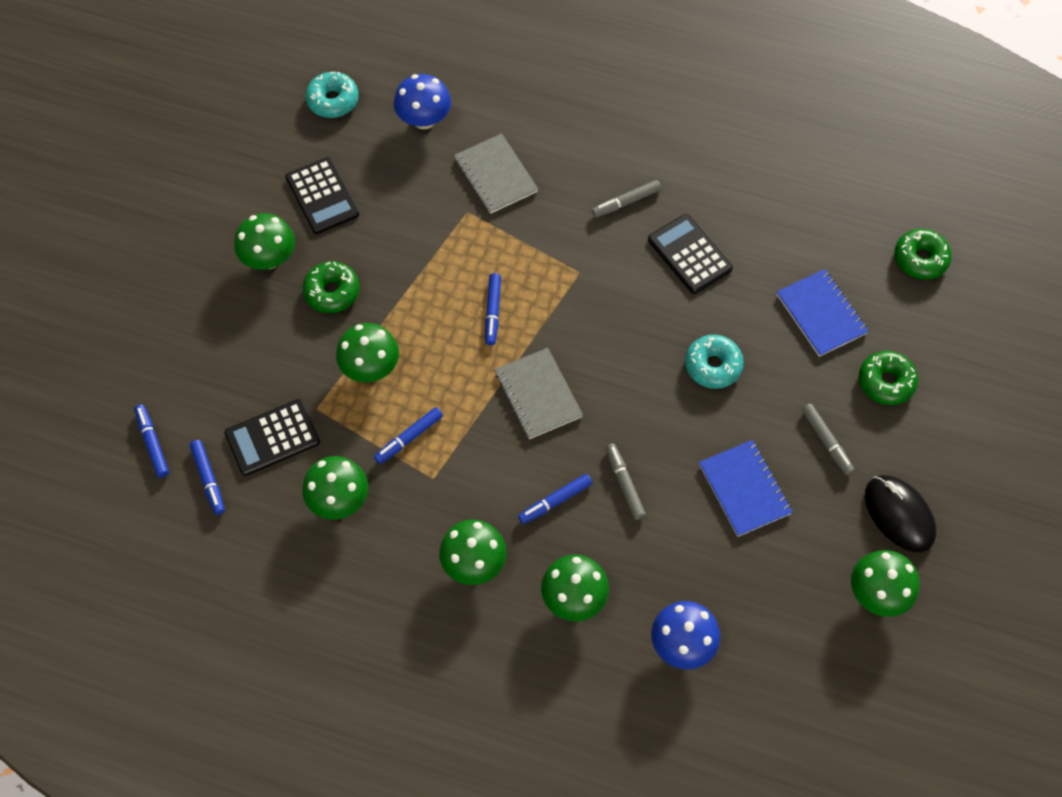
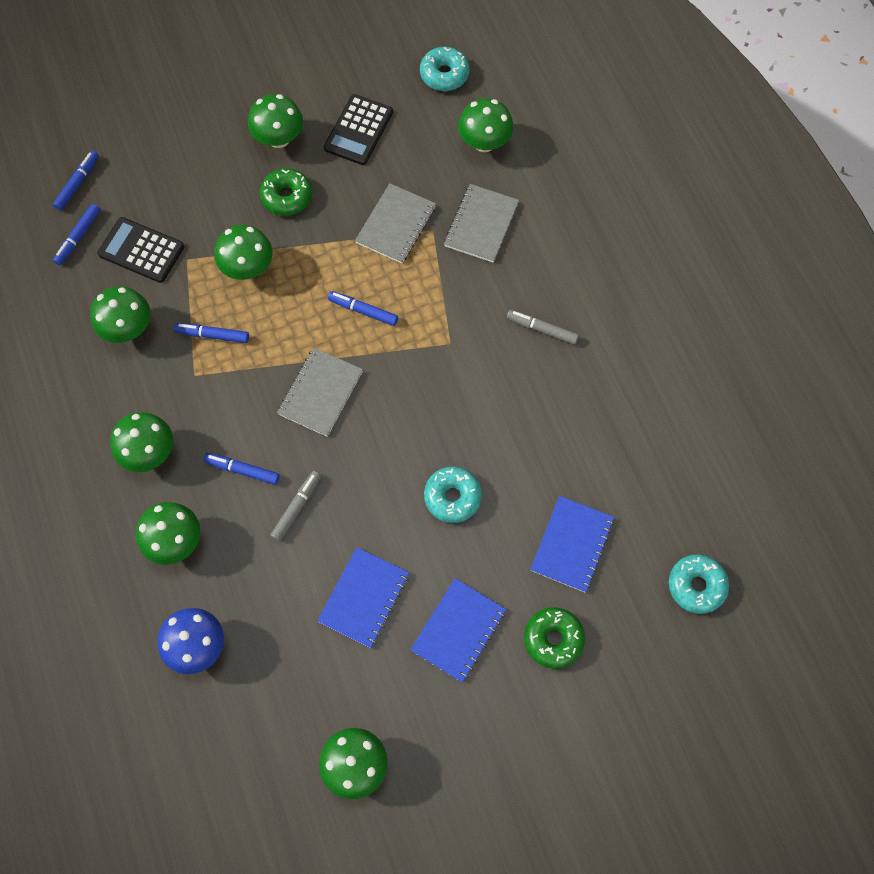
camera: 50 degrees right, 5 degrees up
(424, 119) = (484, 142): blue mushroom -> green mushroom
(437, 233) = (396, 225): none -> grey notebook
(493, 312) = (363, 311): blue marker -> blue marker turned 60 degrees clockwise
(689, 254) = (537, 408): black calculator -> none
(826, 441) = (458, 630): grey marker -> blue notebook
(899, 514) = (440, 734): black mouse -> none
(920, 259) = (696, 586): green donut -> turquoise donut

